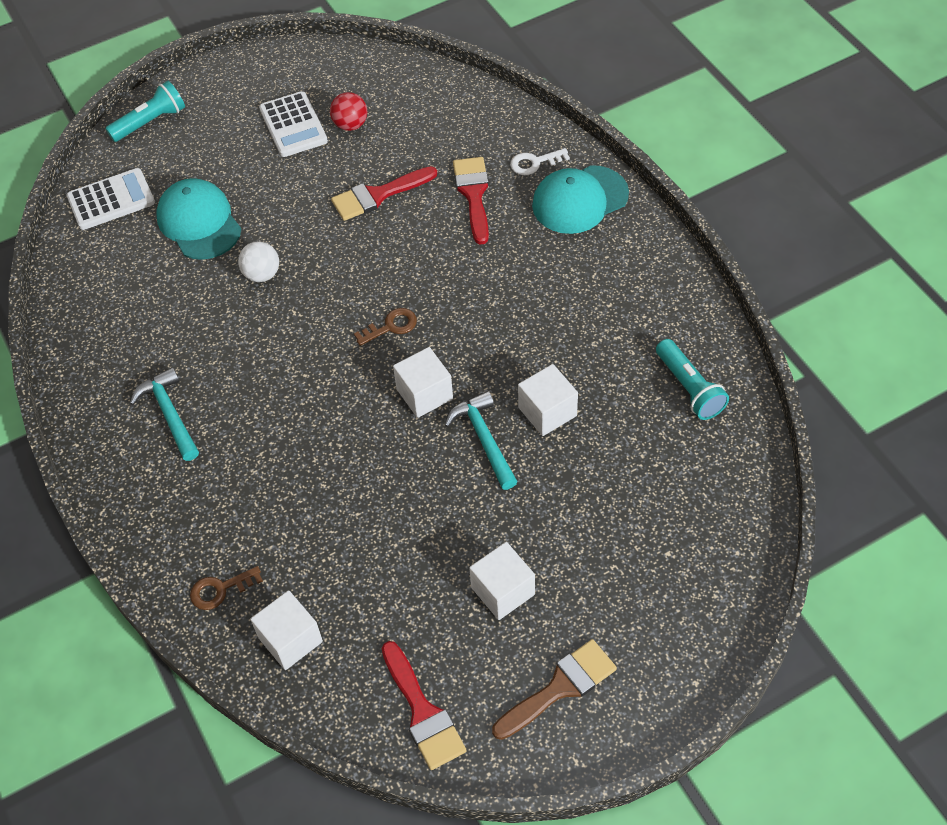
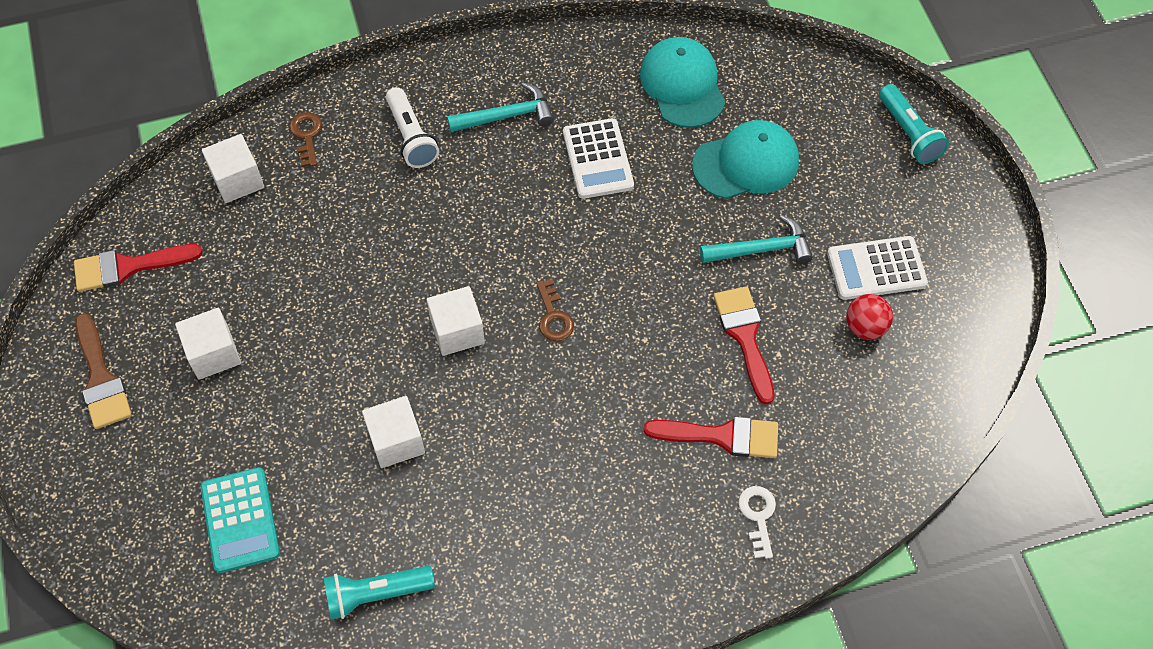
camera: 100 degrees right, 5 degrees up
(111, 200) = (797, 90): white calculator -> white calculator (598, 159)
(208, 490) = (411, 137): none -> white flashlight
(262, 274) = (658, 210): white ball -> none
(484, 439) = (384, 374): turquoise hammer -> turquoise hammer (761, 249)
(579, 200) = (684, 553): turquoise cap -> turquoise cap (682, 85)
(662, 510) = (240, 520): none -> turquoise calculator

